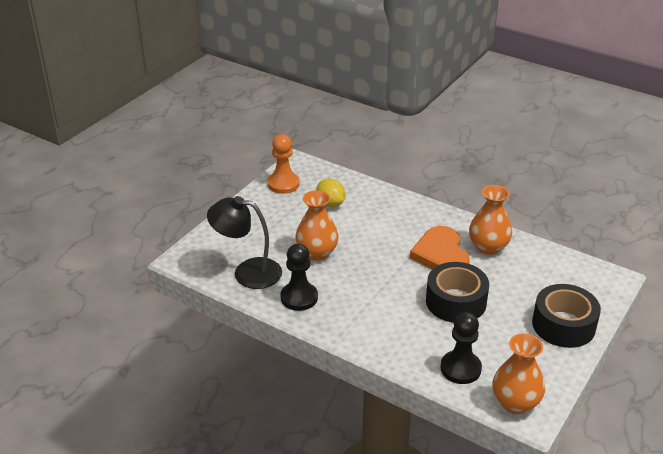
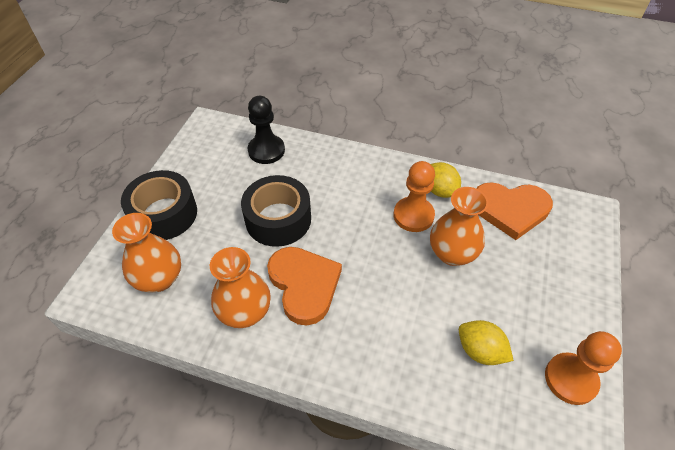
camera: 165 degrees right, 15 degrees up
(247, 272) = (510, 210): black lamp -> orange heart
(299, 297) = (440, 190): black pawn -> yellow lemon
(334, 283) = (413, 215): none -> orange pawn
(515, 403) = (218, 131): orange vase -> orange vase (159, 279)

